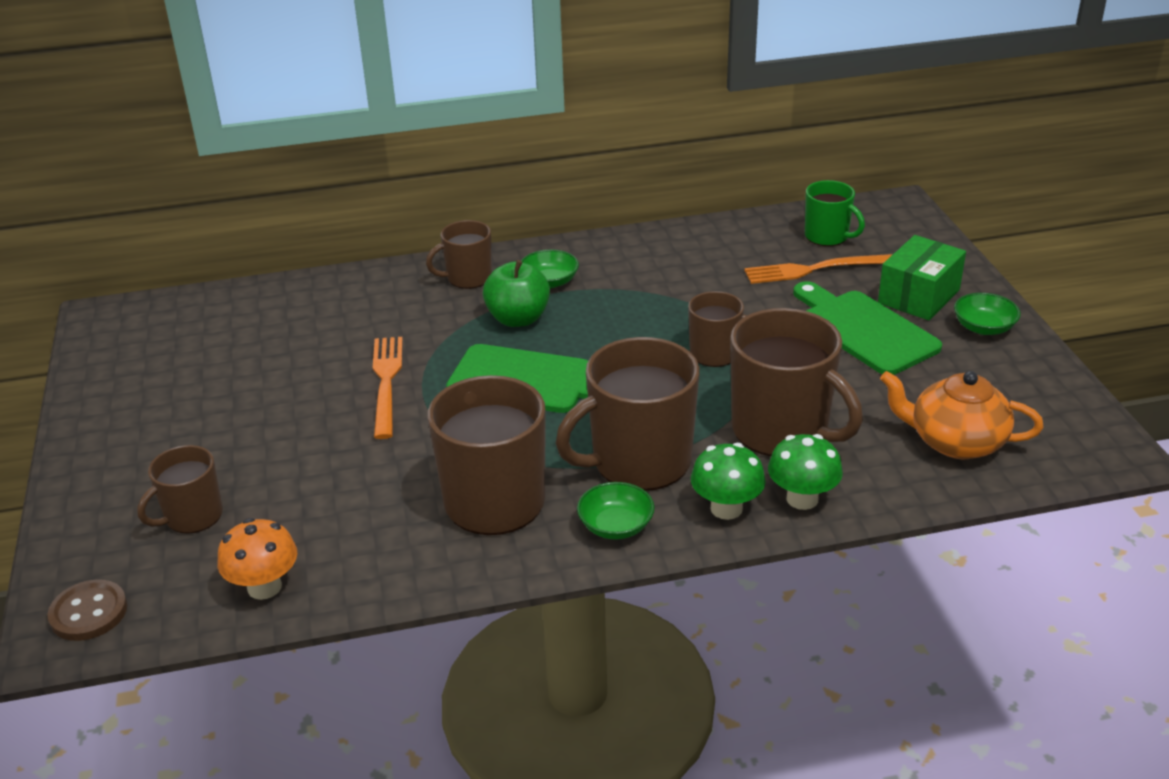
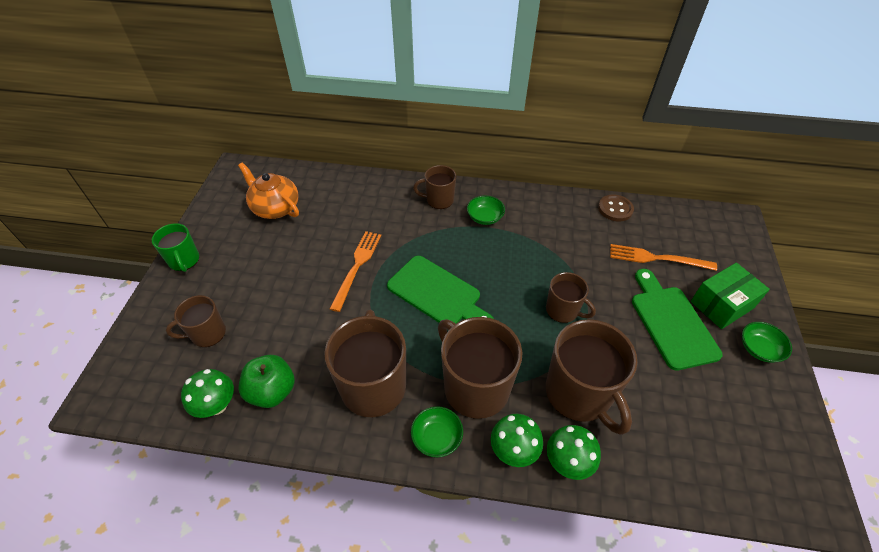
camera: 20 degrees right, 15 degrees up
(89, 612) = (121, 387): brown button -> brown button (615, 209)
(264, 587) = (216, 405): orange mushroom -> green mushroom
(518, 319) = (453, 241): green apple -> green apple (272, 391)
(638, 462) = (475, 387): brown mug -> brown mug turned 60 degrees clockwise
(827, 236) = (677, 233): green mug -> green mug (184, 260)
(955, 442) = (698, 450): orange teapot -> orange teapot (275, 208)

